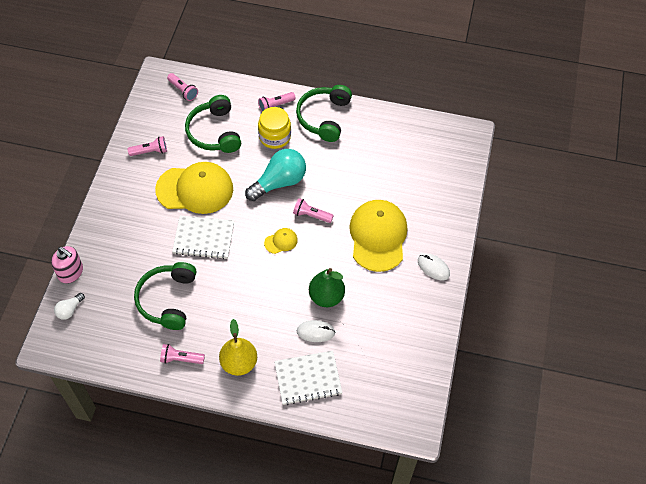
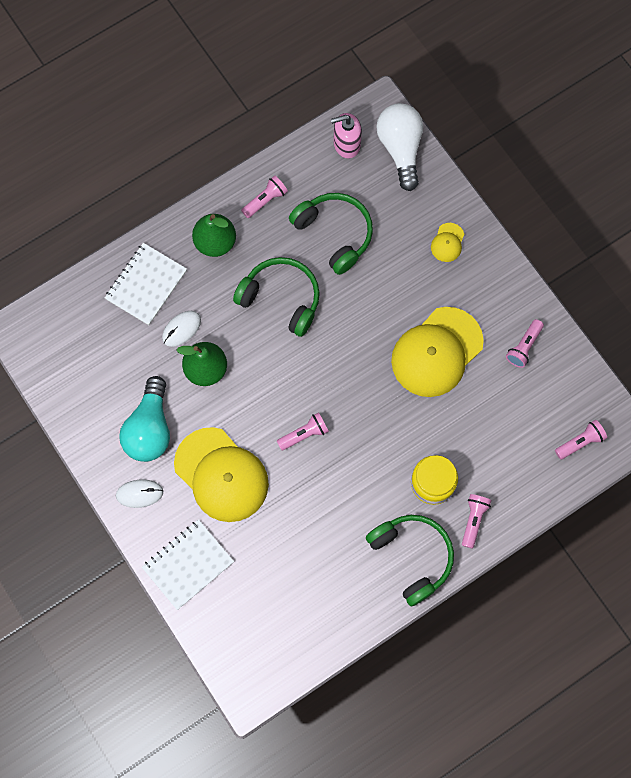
camera: 135 degrees right, 15 degrees up
(69, 310) = (400, 149): white light bulb -> white light bulb, size x2.09
(71, 272) = (440, 176): pink soap dispenser -> pink soap dispenser (346, 144)
(183, 91) = (580, 442): pink flashlight -> pink flashlight turned 150 degrees clockwise
(203, 238) = (371, 315): white notebook -> white notebook (188, 564)
(214, 132) = (493, 428): green headphones -> green headphones (281, 298)
(239, 363) = (215, 242): yellow pear -> green pear
(279, 182) = (371, 438): turquoise light bulb -> turquoise light bulb (150, 429)
(281, 241) = (302, 380): yellow cap -> yellow cap (447, 242)

